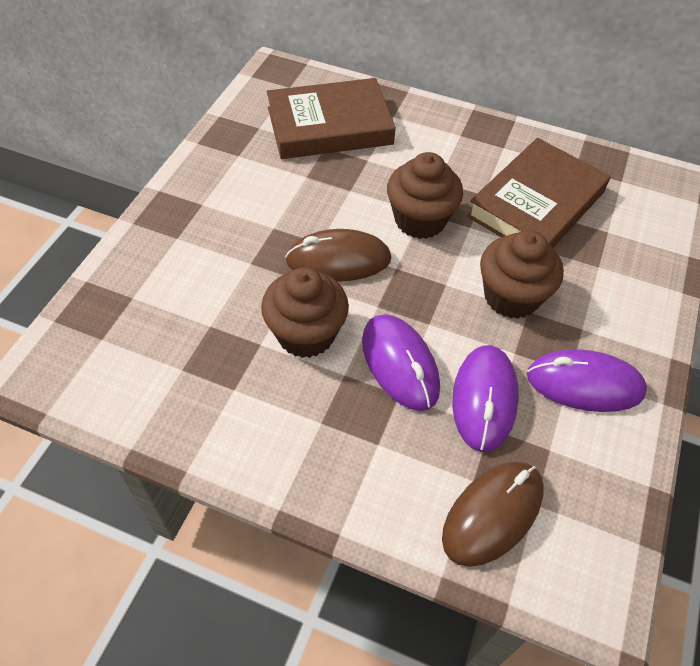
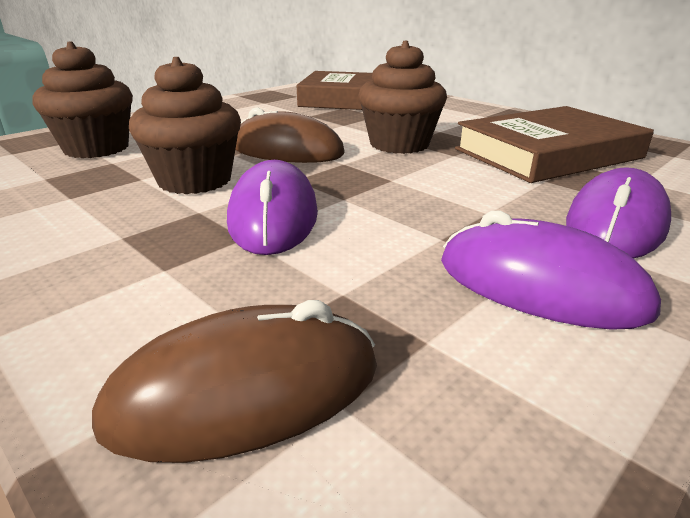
camera: 25 degrees right, 25 degrees down
(484, 399) = (358, 265): purple mouse -> purple mouse (615, 224)
(511, 297) = (470, 199): brown cupcake -> brown cupcake (96, 148)

